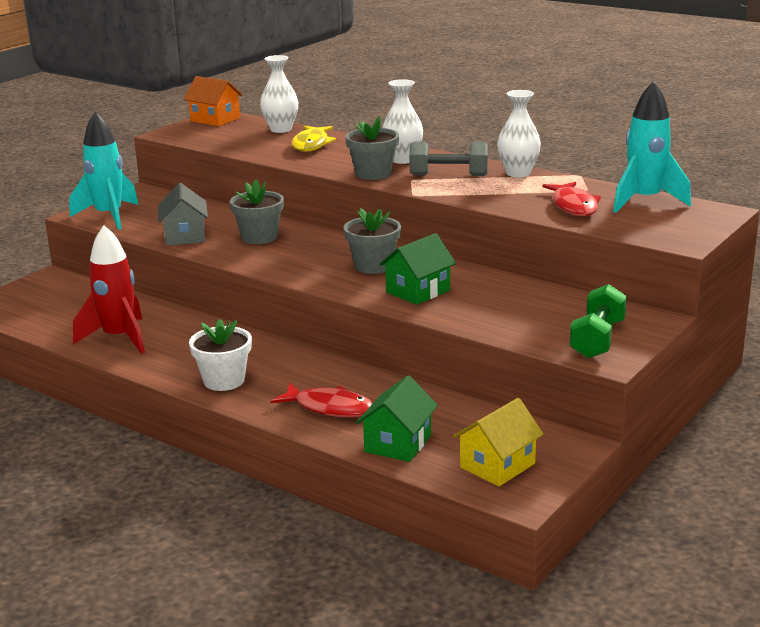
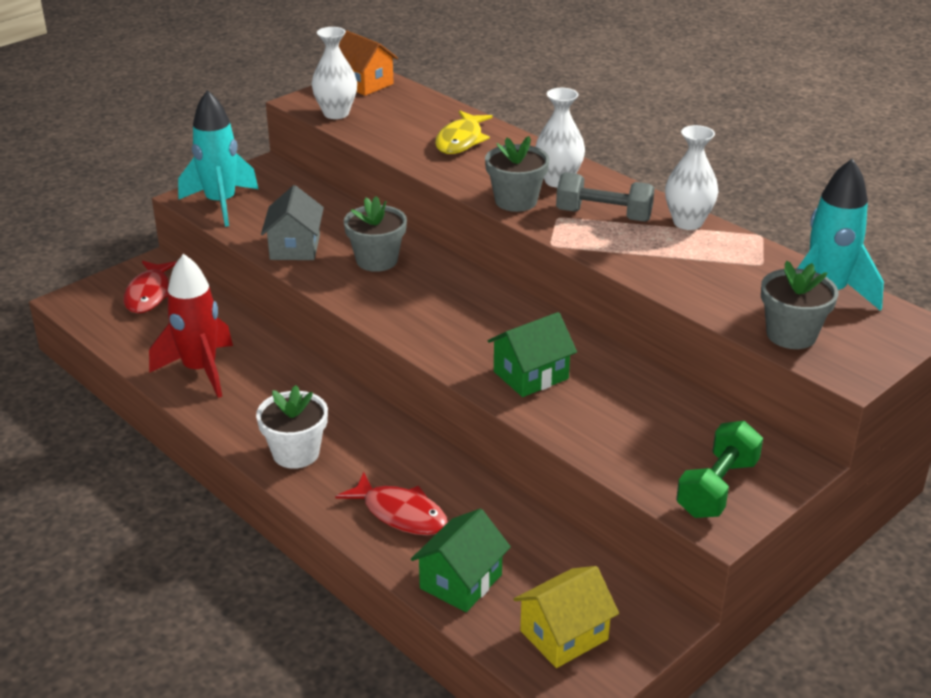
camera: 10 degrees right, 10 degrees up
(281, 129) = (433, 110): white vase -> white vase (336, 113)
(373, 266) = (492, 326): grey flower pot -> grey flower pot (791, 335)
(573, 206) = (736, 290): red fish -> red fish (149, 294)

